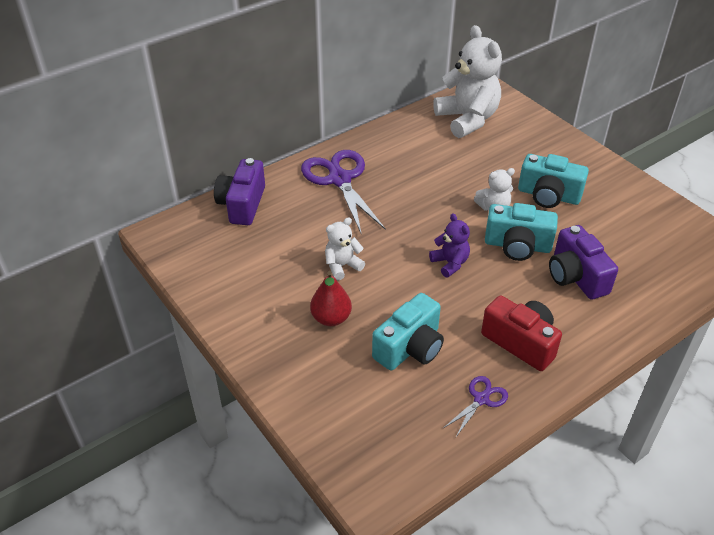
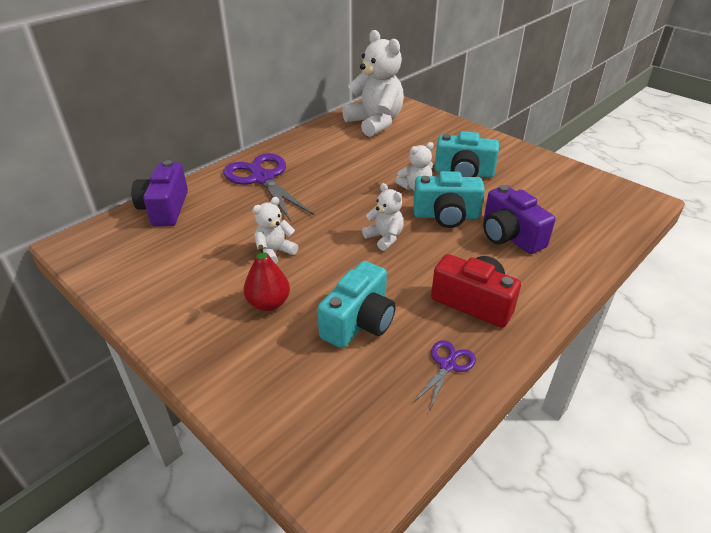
camera: 10 degrees left, 5 degrees down
(450, 263) = (384, 238): purple teddy bear -> white teddy bear

